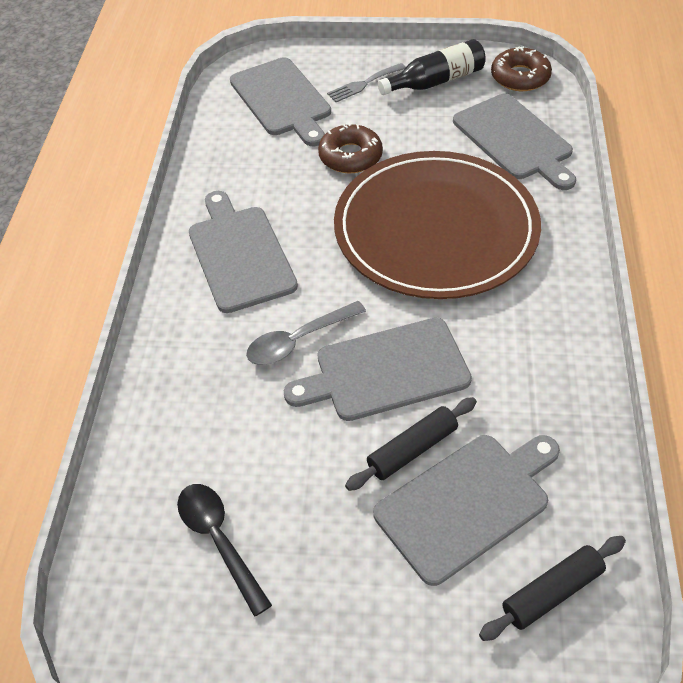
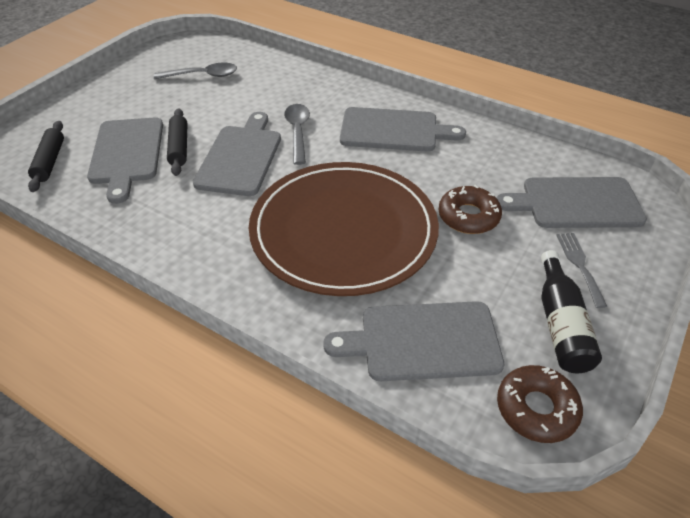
camera: 115 degrees right, 5 degrees down
(219, 541) = (202, 75): black spoon -> grey spoon

